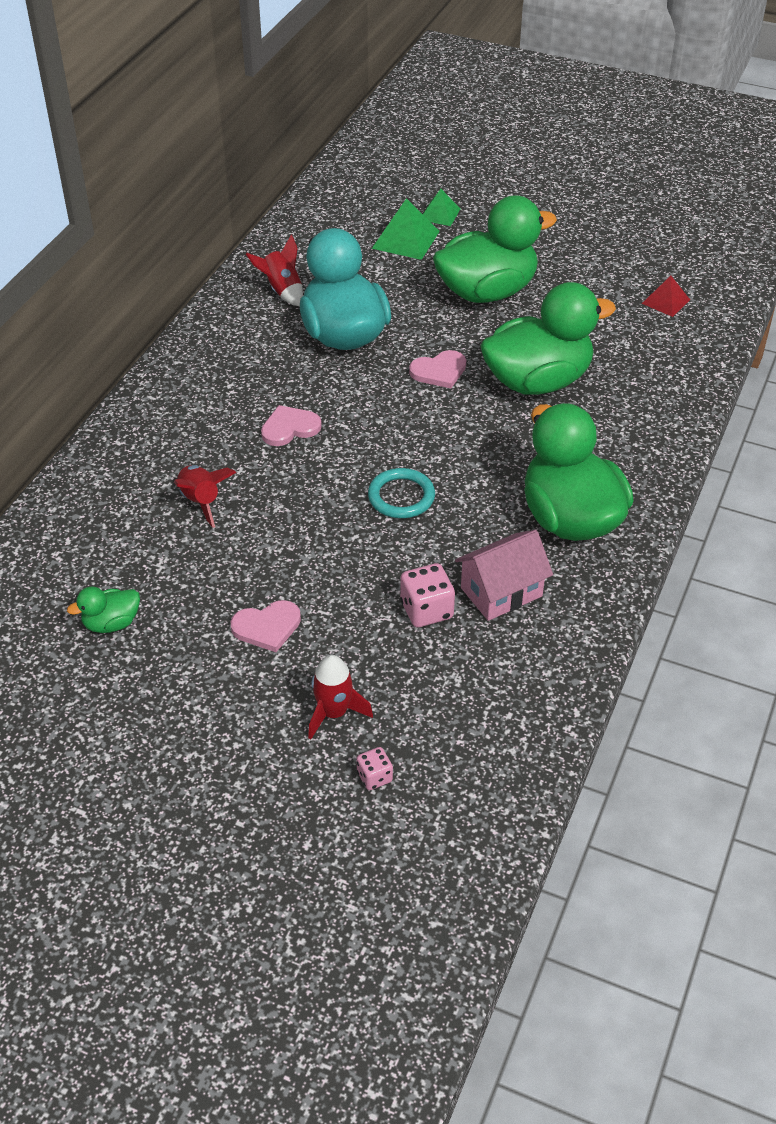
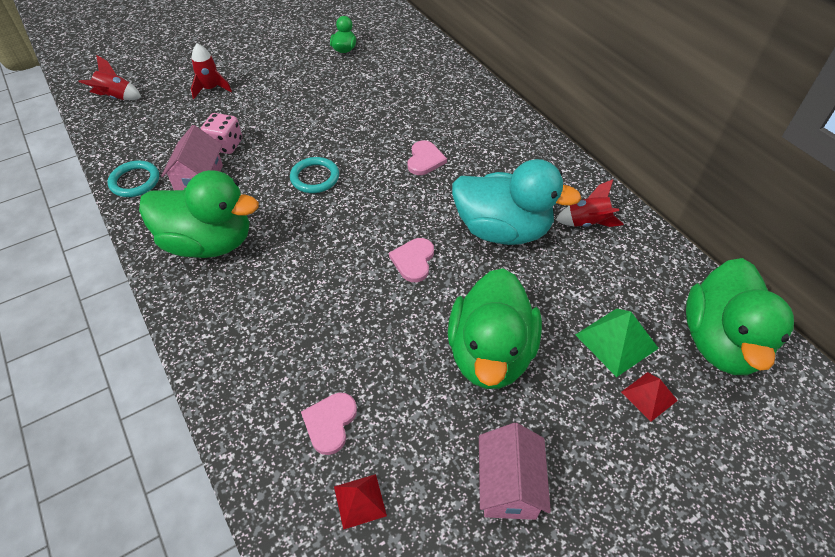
camera: 125 degrees right, 5 degrees up
(201, 501) = (397, 103): red rocket -> red rocket (116, 97)
(267, 627) = (284, 90): pink heart -> pink heart (330, 423)
(374, 777) = (165, 85): pink dice -> none
(440, 214) = (649, 396): green pyramid -> red pyramid
(537, 381) = (347, 313): green duck -> green duck (721, 342)
(565, 649) = (135, 181): none -> turquoise ring
(578, 248) = (508, 485): none -> pink house

